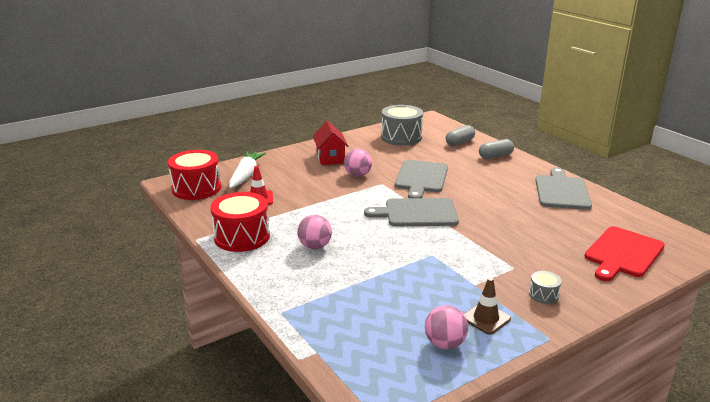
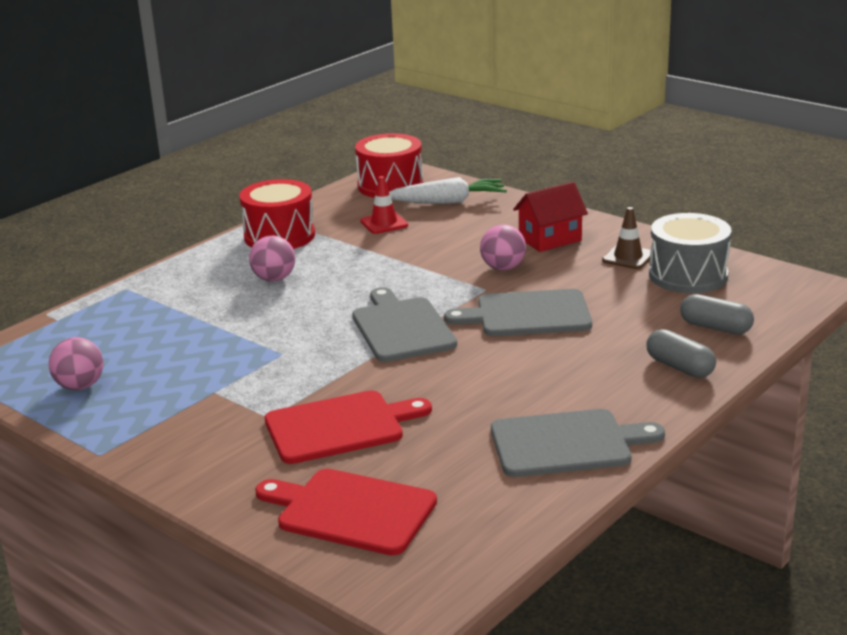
camera: 75 degrees right, 0 degrees up
(486, 318) = (136, 407): brown traffic cone -> brown traffic cone (628, 257)
(532, 246) = (340, 427): none -> red cutting board
(543, 295) = (202, 444): grey drum -> none

